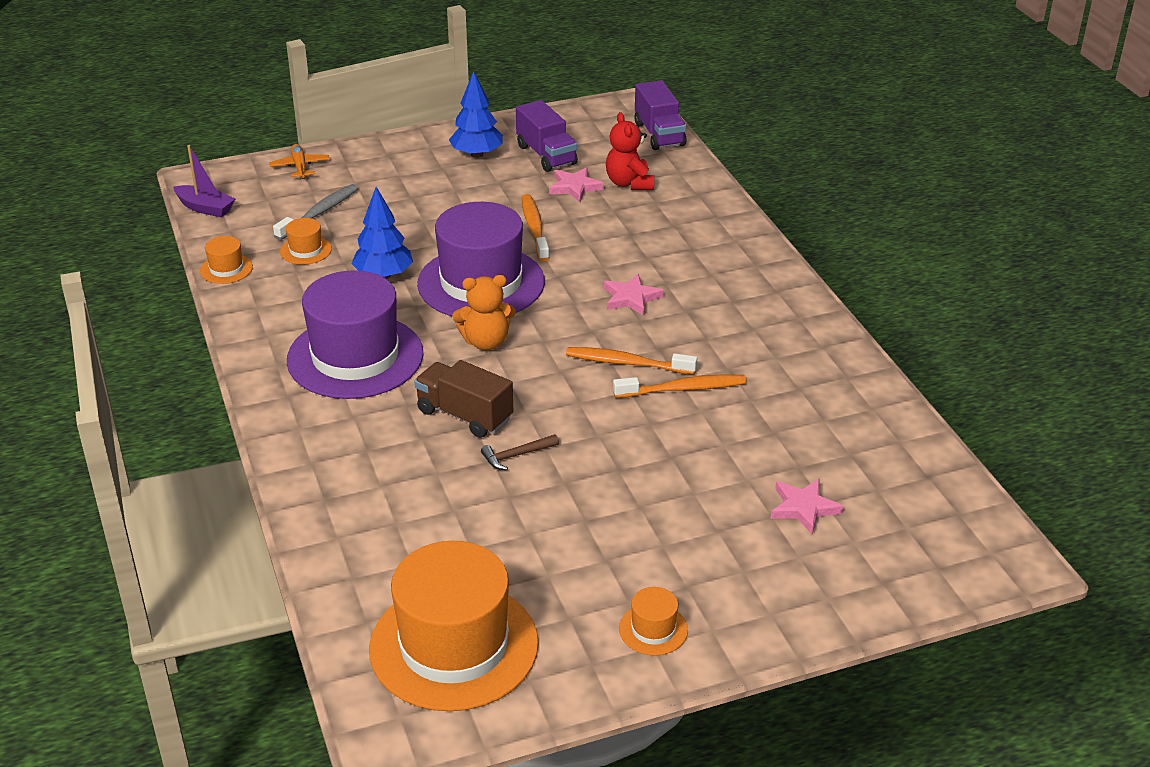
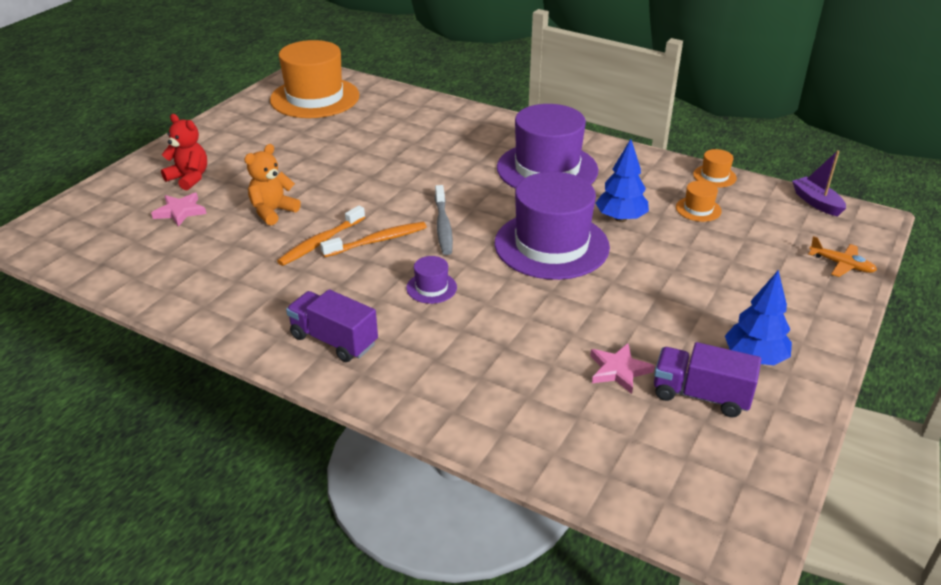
camera: 140 degrees right, 0 degrees up
(205, 208) = (816, 202): purple boat -> purple boat turned 75 degrees clockwise
(319, 213) = (747, 237): grey toothbrush -> grey toothbrush (443, 226)
(464, 415) = (437, 170): brown truck -> none
(486, 342) = (486, 211): orange teddy bear -> orange teddy bear (273, 212)
(516, 455) = (381, 166): brown hammer -> none
(534, 228) = (585, 308): orange toothbrush -> none
(629, 183) = (580, 405): red teddy bear -> red teddy bear (189, 178)
(631, 298) = (431, 288): pink star -> purple hat
(653, 629) = (225, 134): orange hat -> none
(659, 134) = (646, 503): purple truck -> purple truck (334, 340)

